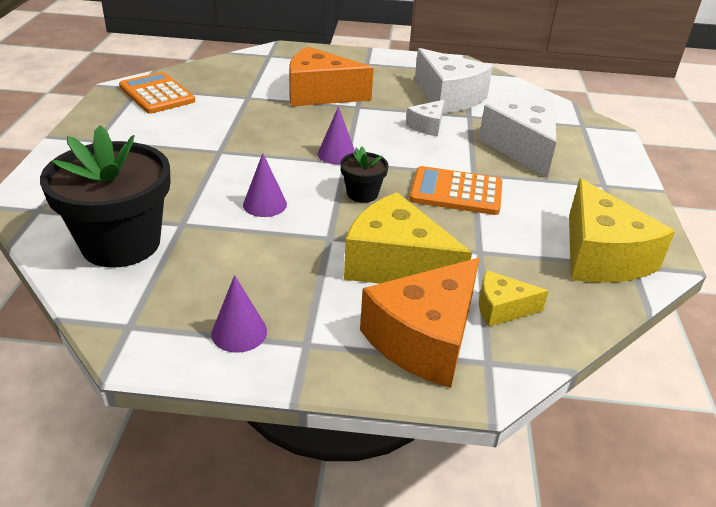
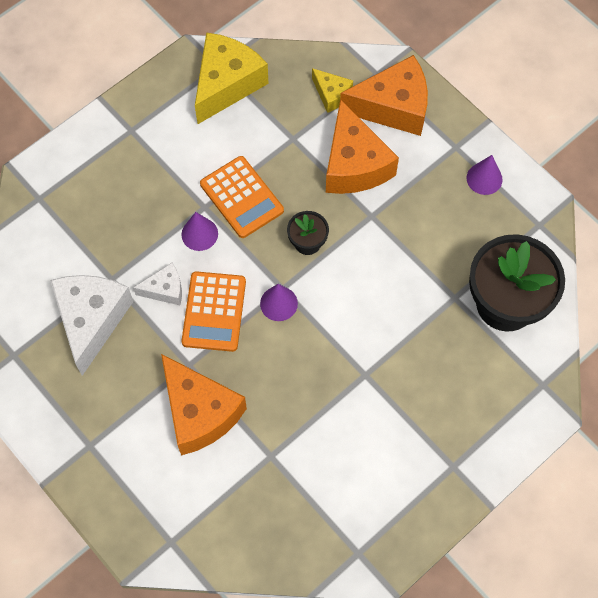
camera: 135 degrees left, 30 degrees up
(157, 94) = (349, 525): orange calculator -> orange calculator (214, 312)
(265, 204) = (384, 279): purple cone -> purple cone (199, 234)
(396, 264) = (354, 164): yellow cheese -> orange cheese
(522, 148) = (128, 207): white cheese -> none

